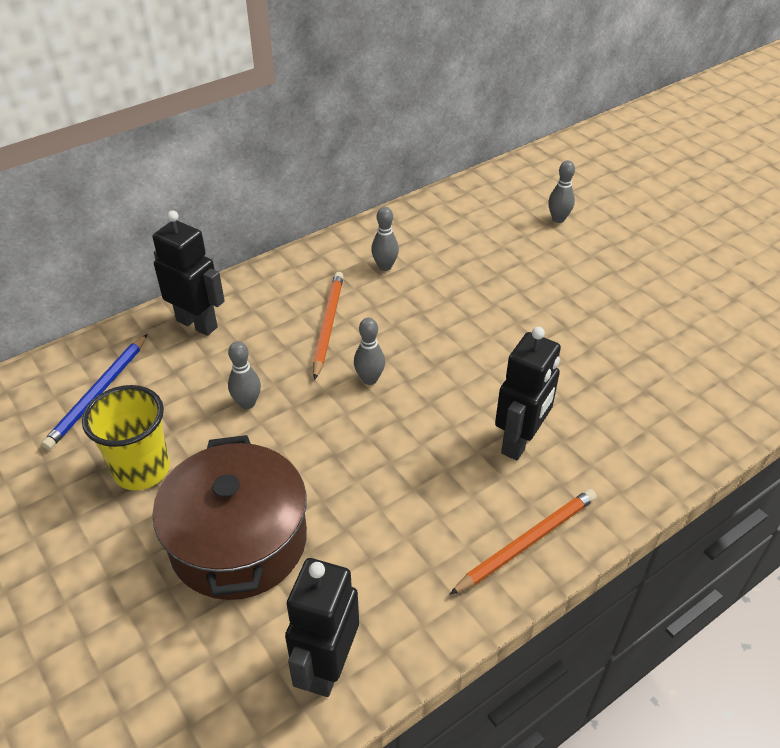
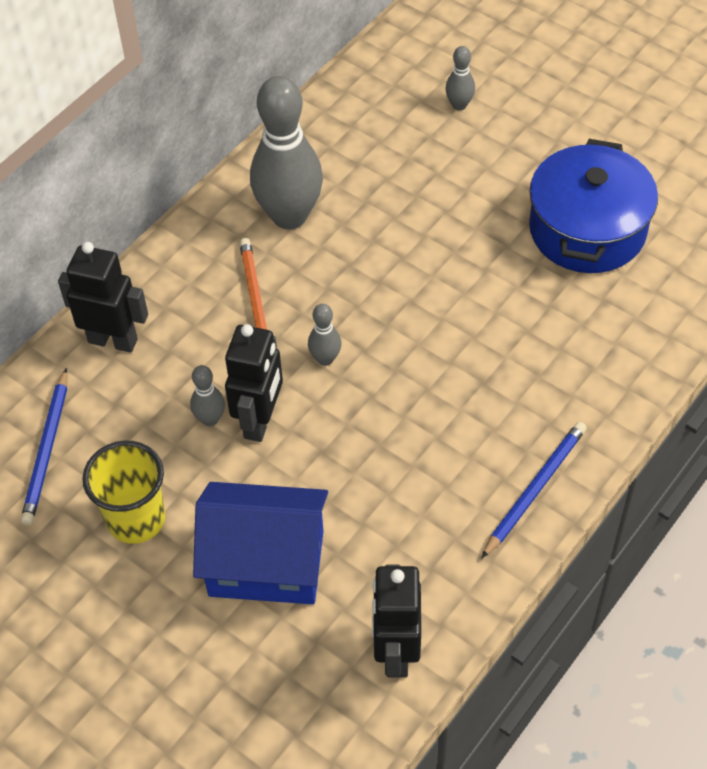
camera: 15 degrees left, 10 degrees up
(238, 541) = (266, 563): brown pot -> blue house
(385, 266) = (289, 216): grey bowling pin -> grey bowling pin, size x2.28
(520, 442) = (498, 389): black robot -> black robot (260, 421)
(527, 542) = (534, 489): orange pencil -> blue pencil
(645, 331) = (587, 229): none -> blue pot

